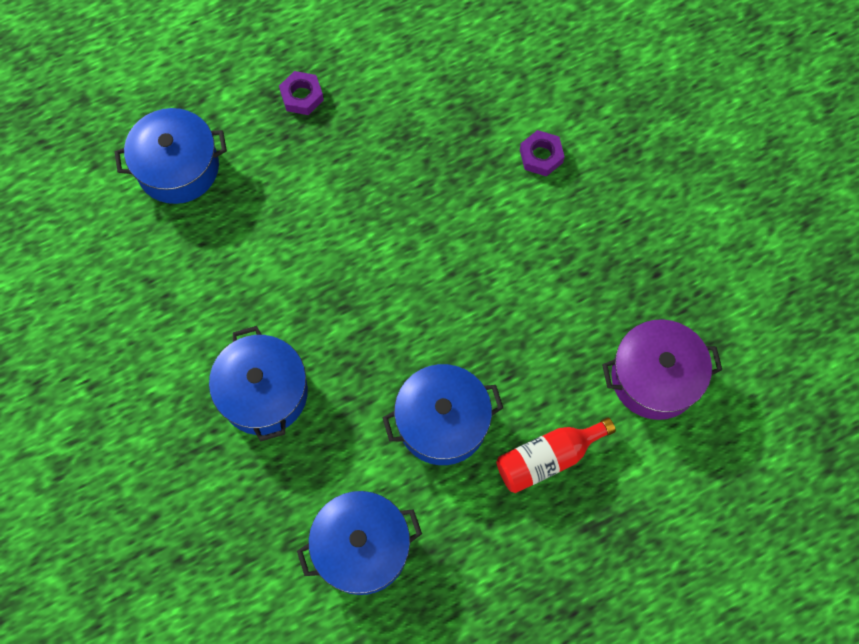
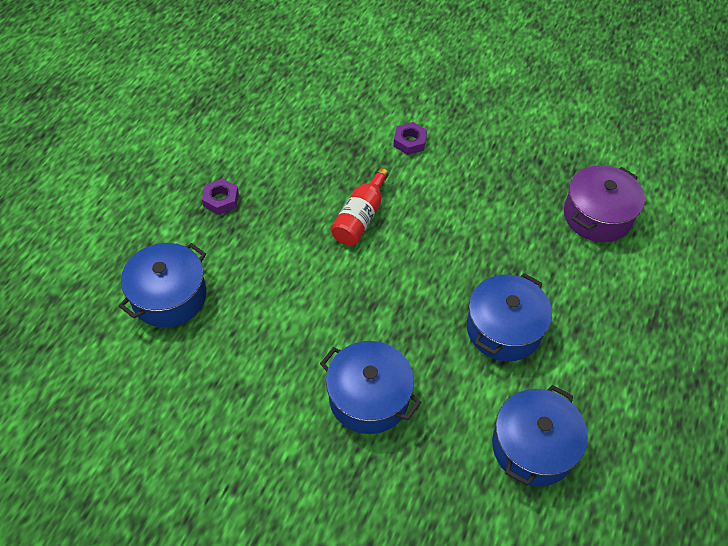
camera: 40 degrees left, 15 degrees down
(548, 458) = (587, 303): red bottle -> red bottle (360, 217)

